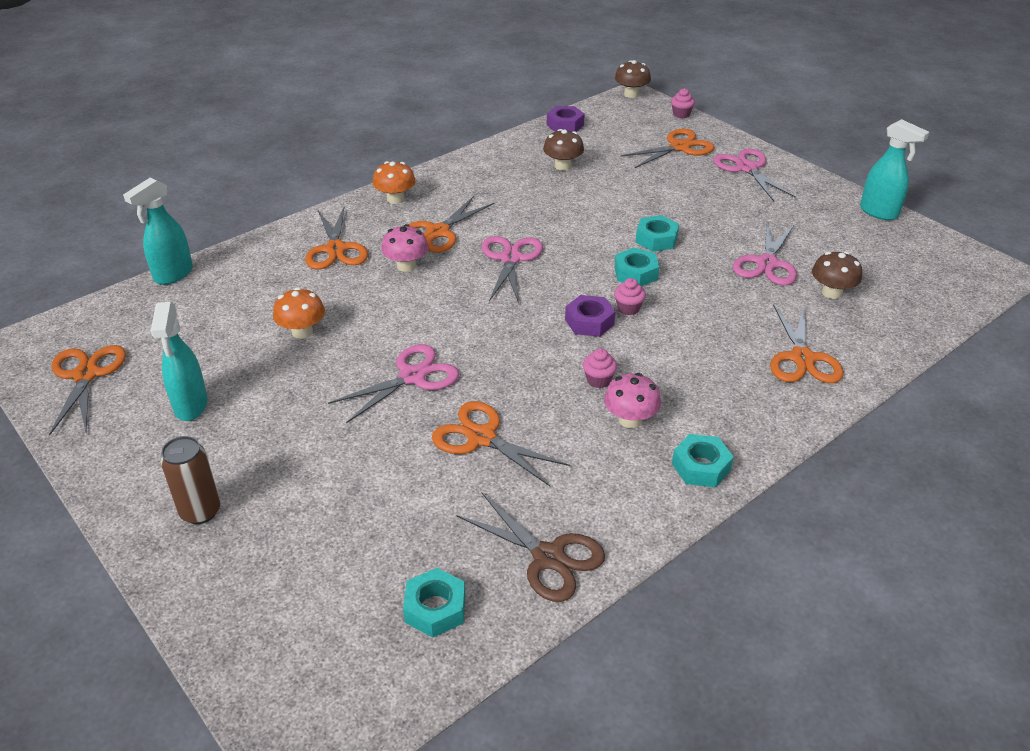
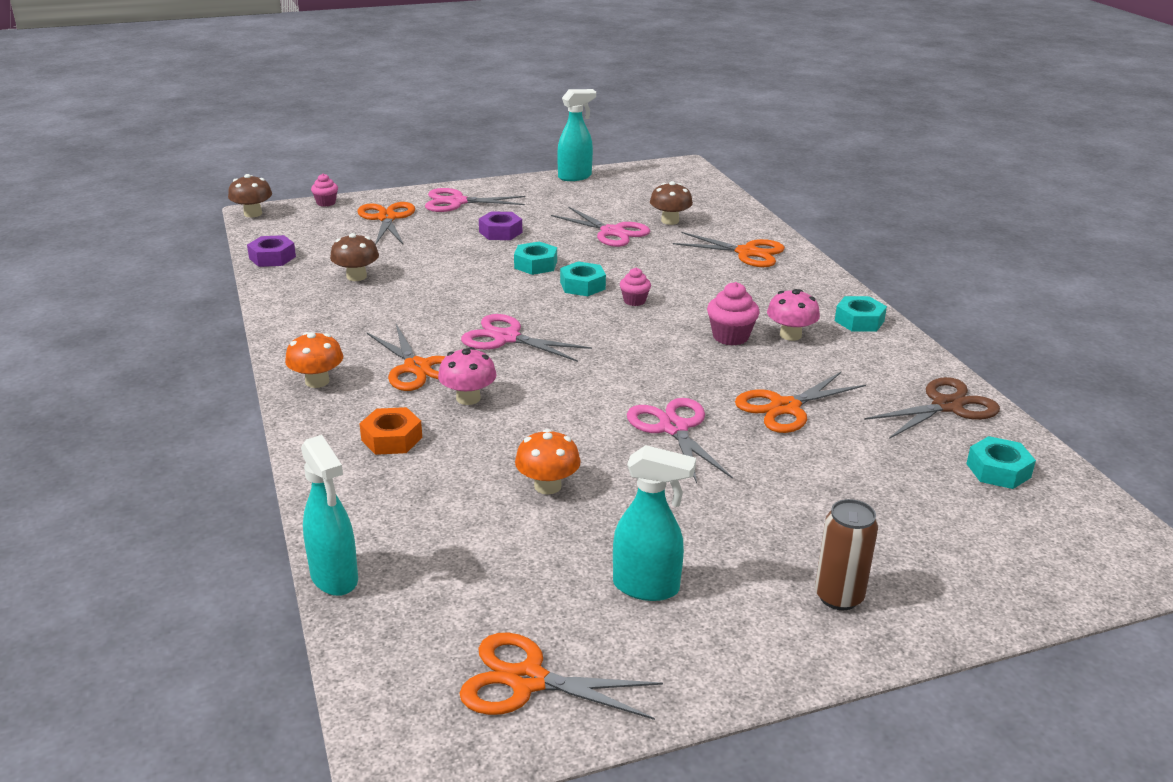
camera: 70 degrees left, 10 degrees down
(335, 249) = (391, 439): orange scissors -> orange nut
(589, 322) = (642, 322): purple nut -> purple nut (500, 232)
(598, 380) = (730, 337): pink cupcake -> pink cupcake, size x1.56

